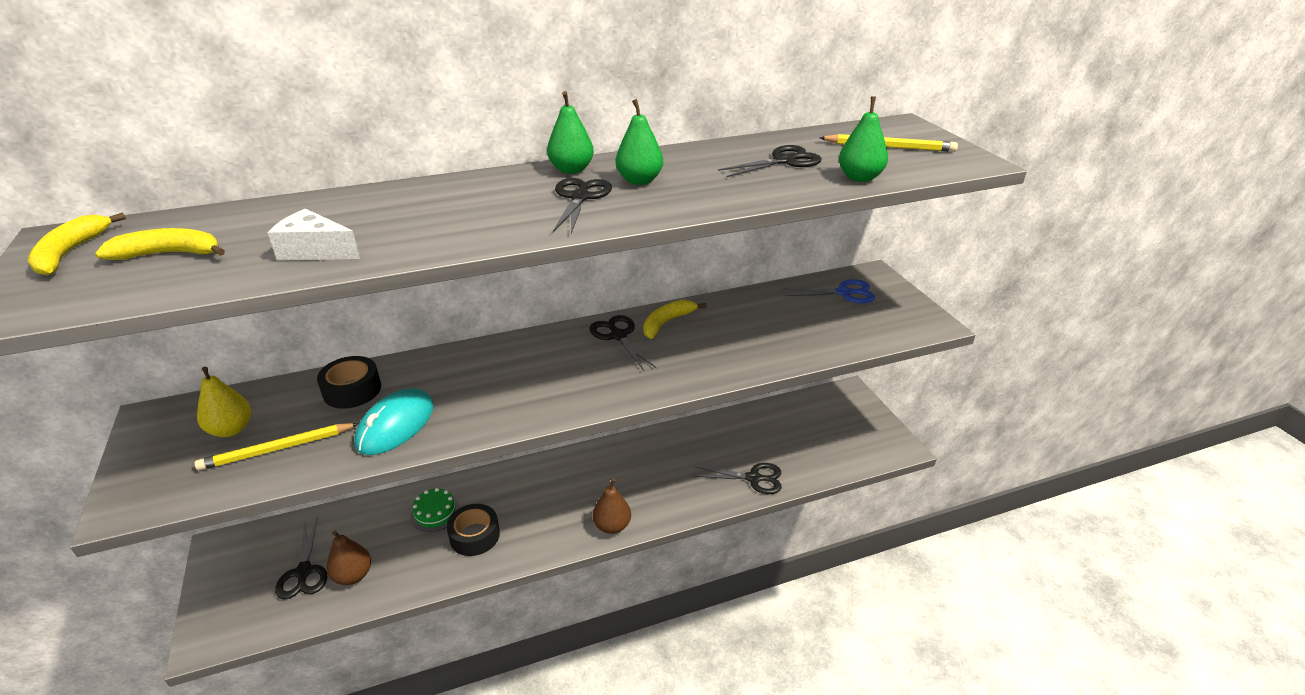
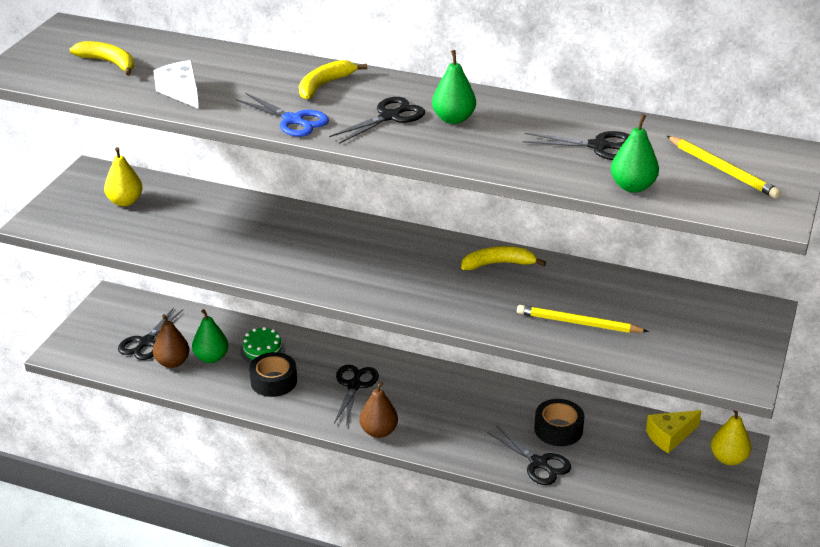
camera: 40 degrees right, 0 degrees up
(71, 253) = (64, 42): yellow banana -> yellow banana (324, 85)
(277, 449) = (138, 228): yellow pencil -> yellow pencil (578, 323)
(352, 390) = (217, 209): black tape -> black tape (558, 429)
(396, 425) = (219, 247): turquoise mouse -> none
(571, 170) = (419, 90): green pear -> green pear (211, 357)
(618, 336) = (444, 256): black scissors -> black scissors (354, 386)
(807, 408) = (670, 436): none -> yellow cheese
(844, 293) = (700, 313): blue scissors -> blue scissors (293, 120)
(856, 403) = (728, 458): none -> yellow pear

